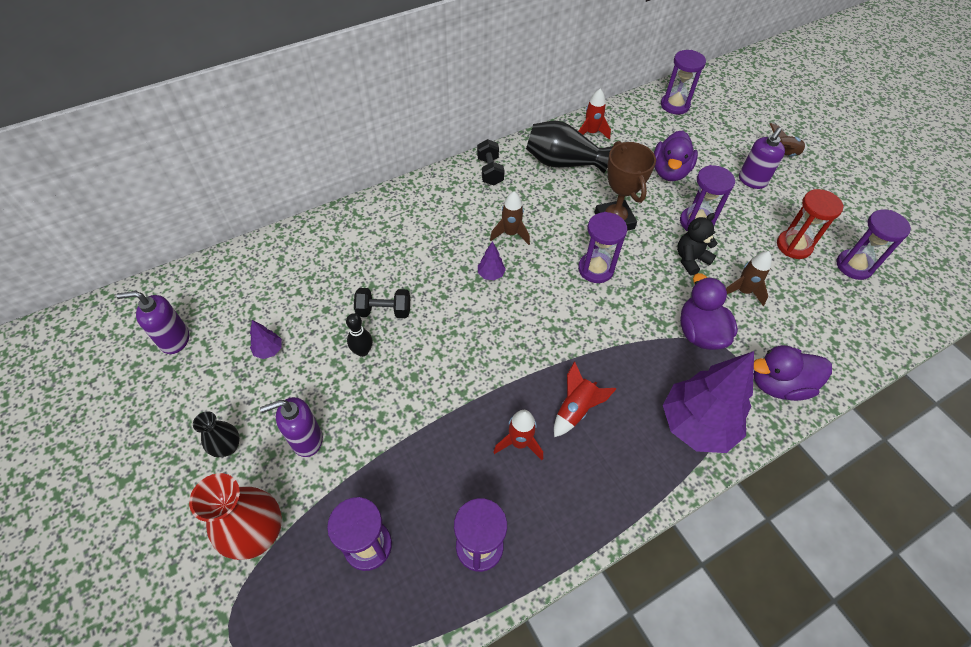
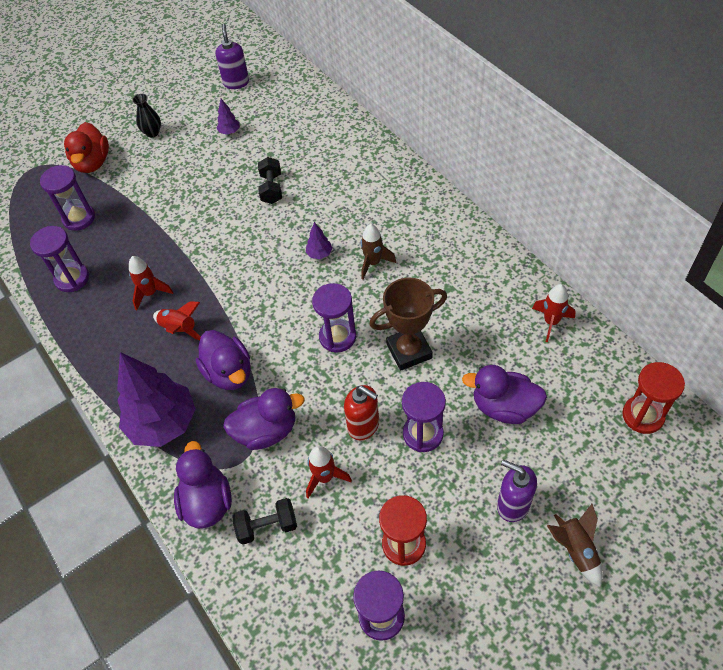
camera: 90 degrees right, 0 degrees up
(257, 533) = (92, 163): red vase -> red duck
(306, 440) = (156, 170): purple soap dispenser -> none
(362, 351) = (231, 184): black bowling pin -> none
(490, 171) = (459, 236): black dumbbell -> black dumbbell (267, 526)
(562, 163) = (490, 298): black vase -> none
(634, 362) = (229, 373): none -> purple duck
(675, 105) = (643, 416): purple hourglass -> red hourglass
(690, 259) = (364, 426): black teddy bear -> red soap dispenser
(743, 291) = (325, 477): brown rocket -> red rocket

